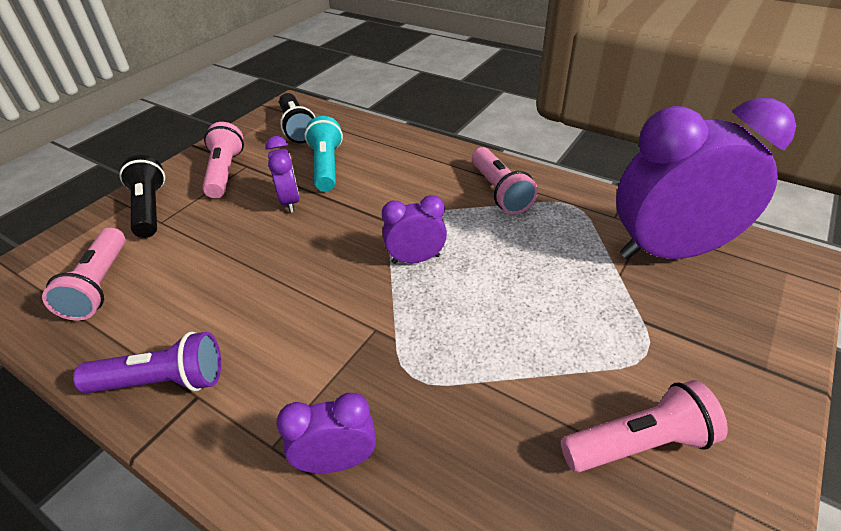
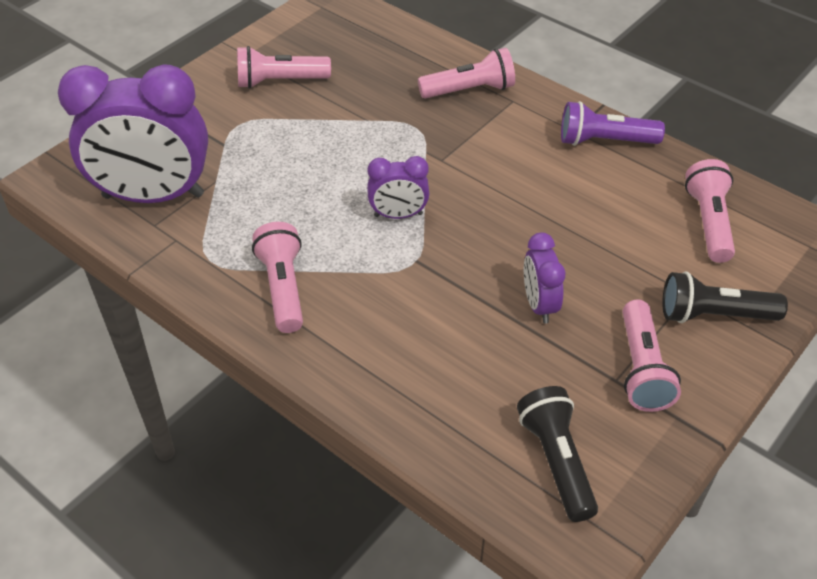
camera: 175 degrees left, 5 degrees up
(150, 209) = (714, 315): black flashlight -> black flashlight turned 105 degrees clockwise
(326, 166) = (499, 362): turquoise flashlight -> none
(337, 461) = (469, 90): purple clock -> pink flashlight

